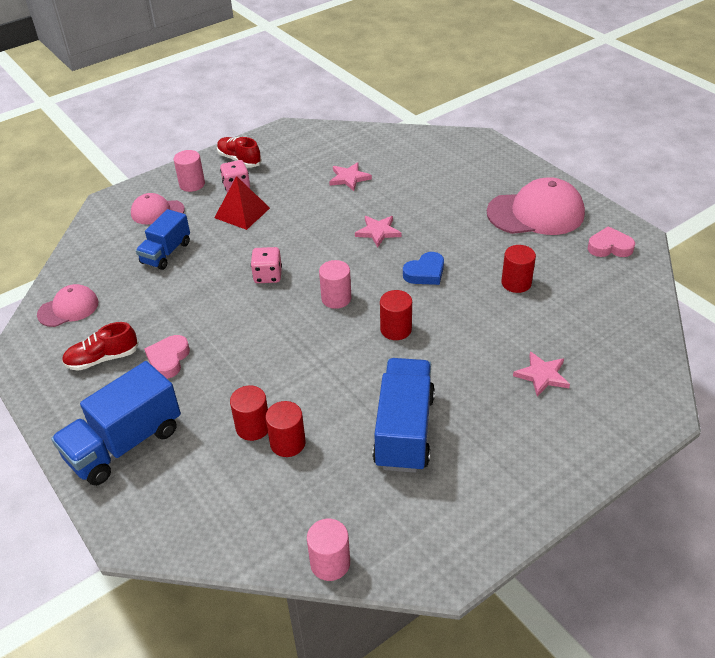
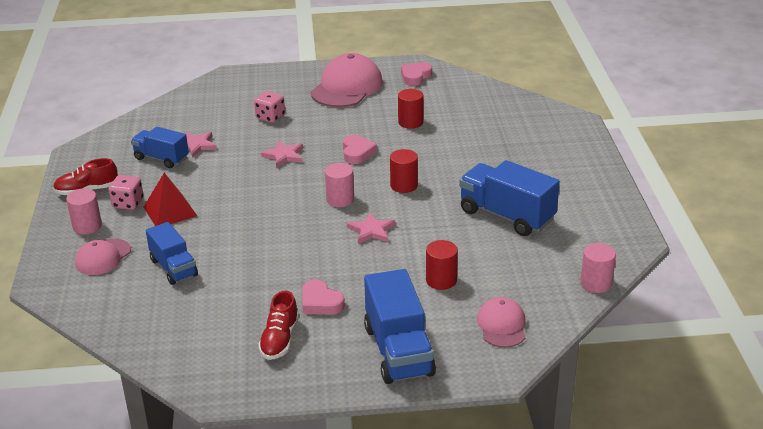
camera: 60 degrees left, 10 degrees down
(68, 308) = (184, 345): pink cap -> pink cap (502, 325)
(268, 276) = (273, 223): pink dice -> pink dice (270, 117)
(287, 443) = (472, 269): red cylinder -> none
(314, 171) = (161, 158): none -> blue truck
(425, 273) = (357, 153): blue heart -> pink heart
(542, 375) = (507, 146): pink star -> pink star (371, 231)

